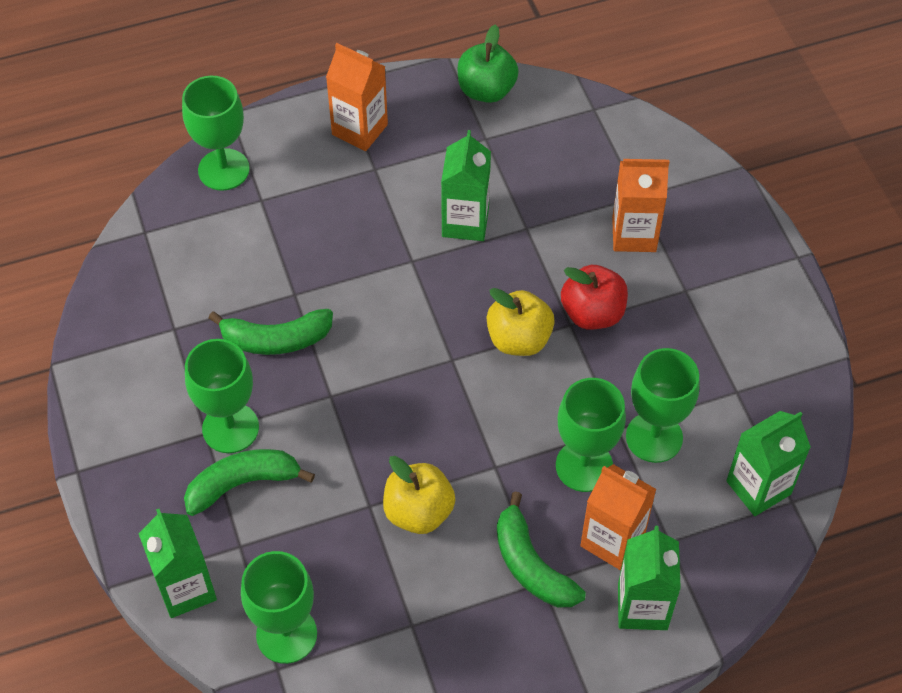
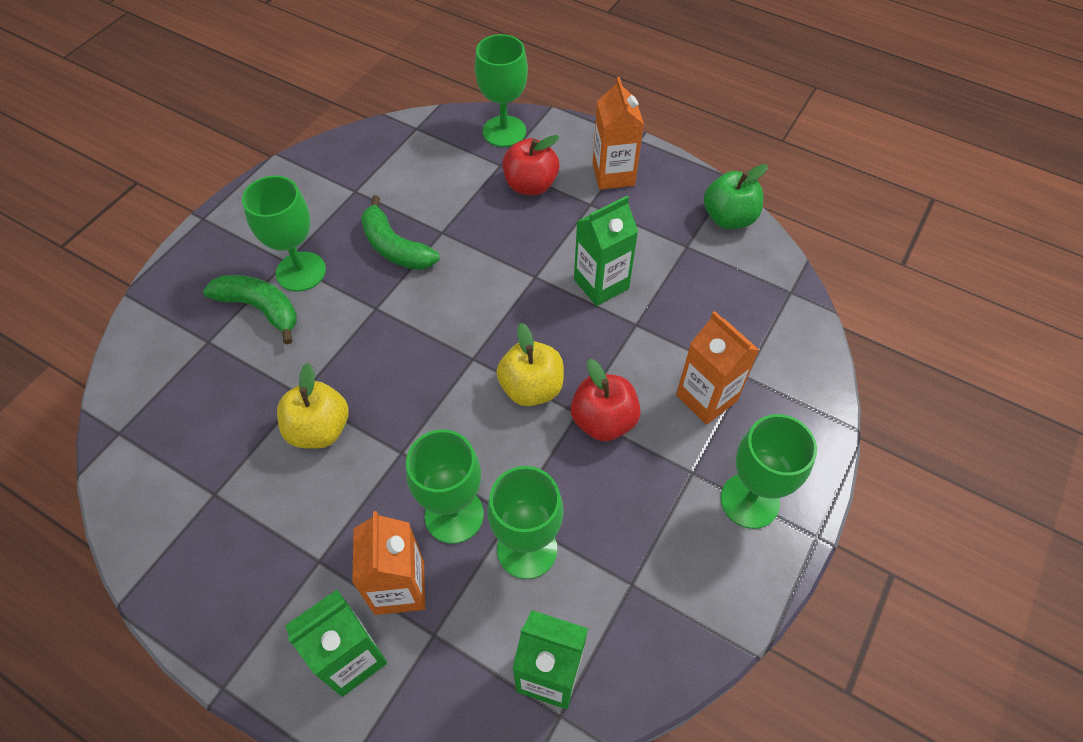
camera: 50 degrees right, 0 degrees up
(186, 588) = (150, 335): green carton -> none
(286, 634) = (151, 419): green goblet -> green goblet (749, 500)
(309, 195) = (530, 185): none -> red apple
(531, 565) = (329, 541): green banana -> none

